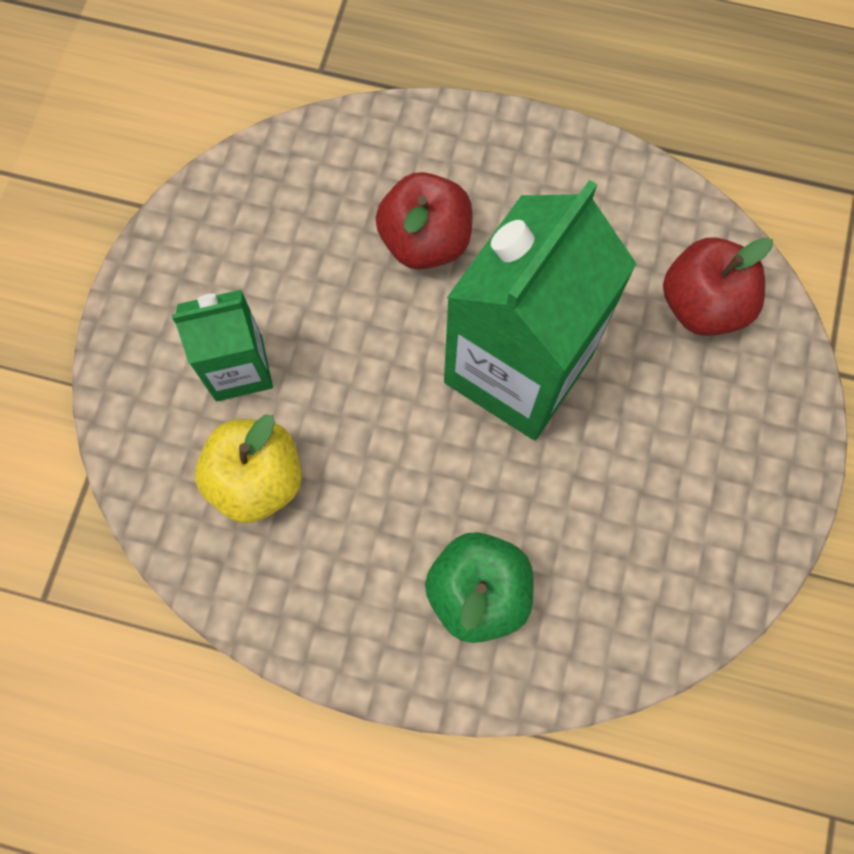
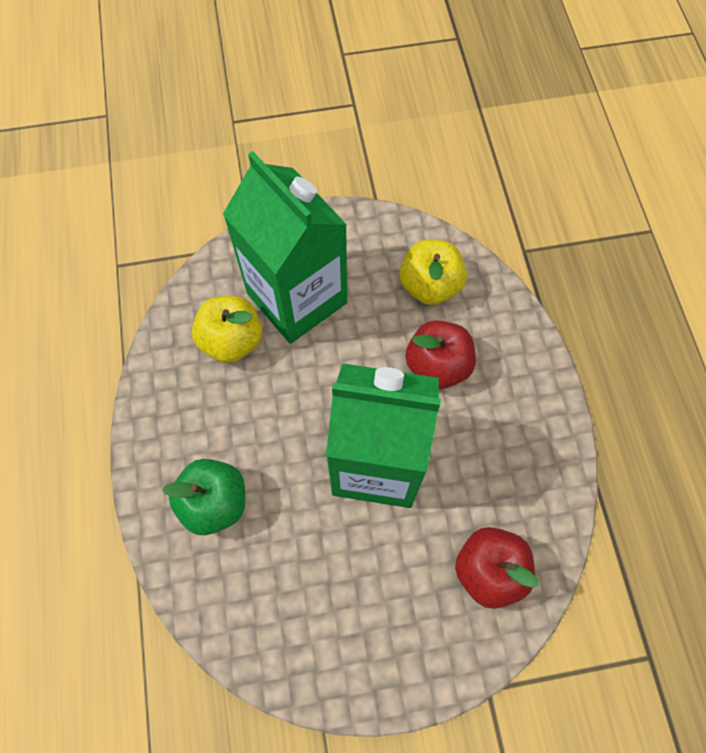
camera: 65 degrees right, 5 degrees down
(239, 368) = (297, 298): green carton -> green carton, size x1.87
(310, 198) = (430, 285): none -> yellow apple

